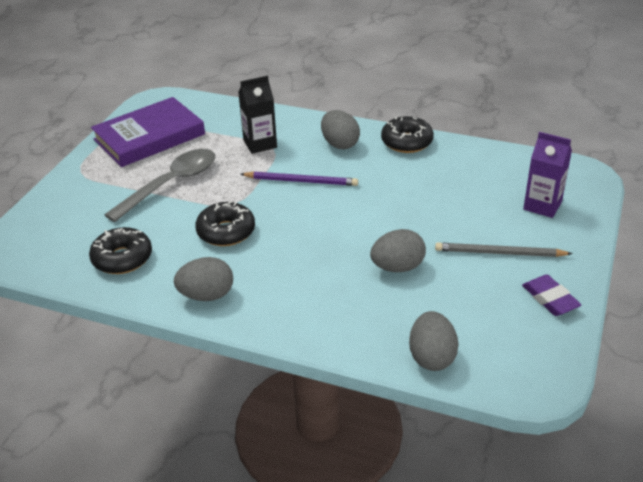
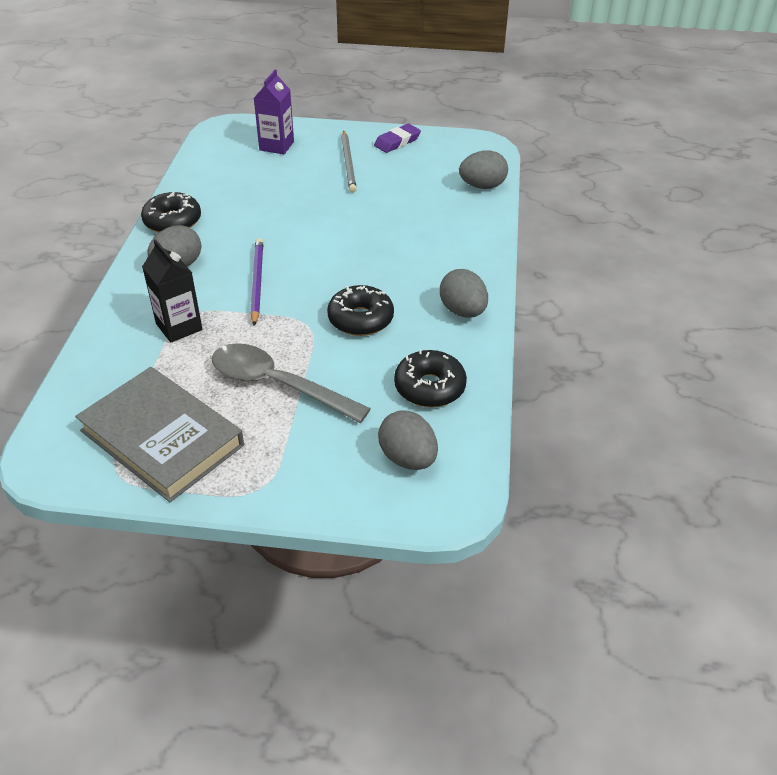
camera: 105 degrees left, 5 degrees up
(149, 137) = (162, 438): purple book -> grey book
(397, 267) = (383, 209): grey egg -> grey egg (407, 458)

